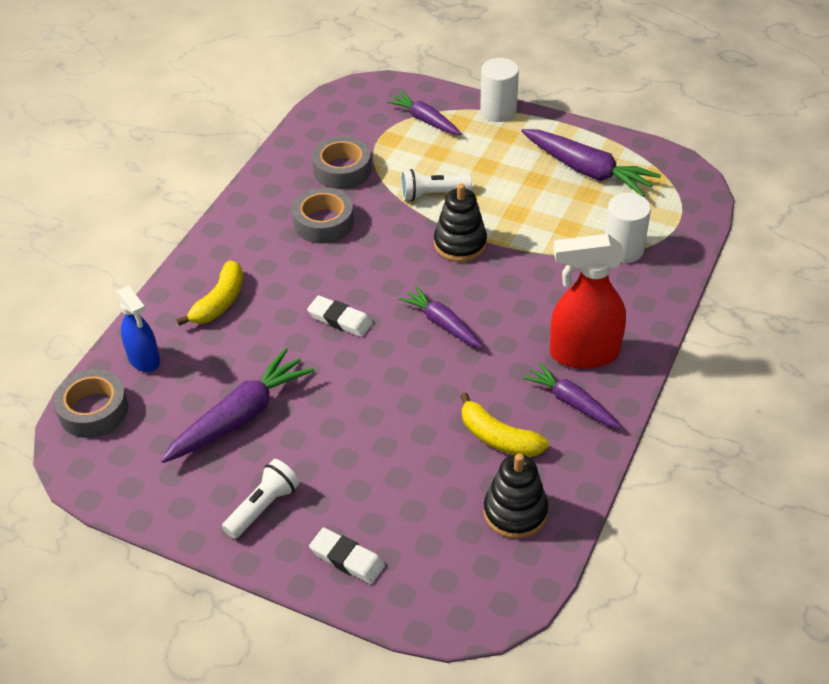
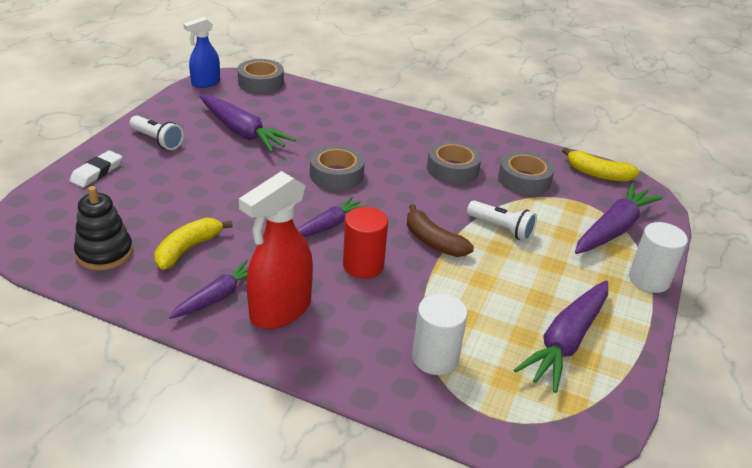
camera: 85 degrees right, 10 degrees down
(144, 359) = (303, 98): blue spray bottle -> blue spray bottle (205, 83)
(219, 302) = (358, 124): yellow banana -> yellow banana (598, 174)
(340, 320) = (336, 174): white eraser -> grey tape
(425, 120) = (613, 229): purple carrot -> purple carrot, size x1.59
(432, 194) = (501, 228): white flashlight -> white flashlight turned 135 degrees clockwise
(460, 244) = (433, 241): black stacking toy -> brown banana
(506, 295) = (363, 265): none -> red cylinder
(583, 353) = (280, 310): red spray bottle -> red spray bottle turned 135 degrees counterclockwise

